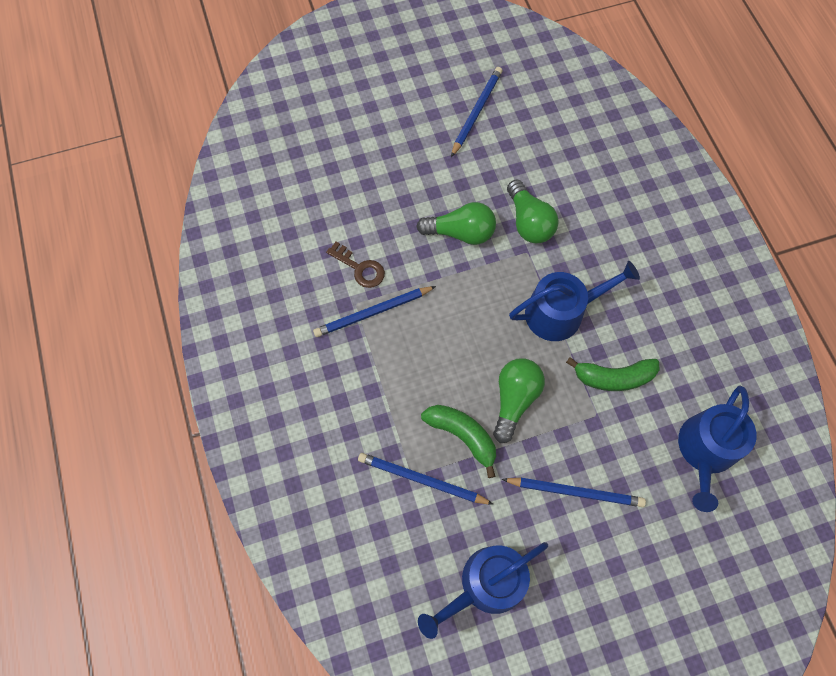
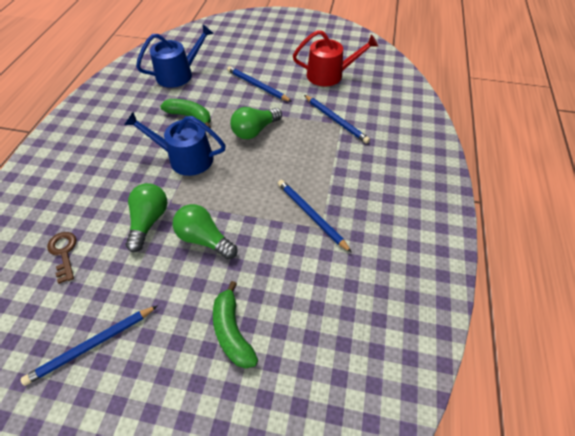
camera: 150 degrees left, 15 degrees down
(359, 268) = (302, 251): brown key -> brown key (64, 253)
(373, 312) = (311, 215): blue pencil -> blue pencil turned 135 degrees counterclockwise
(462, 436) = (298, 128): green banana -> green banana (232, 331)
(486, 585) = (329, 75): blue watering can -> red watering can

